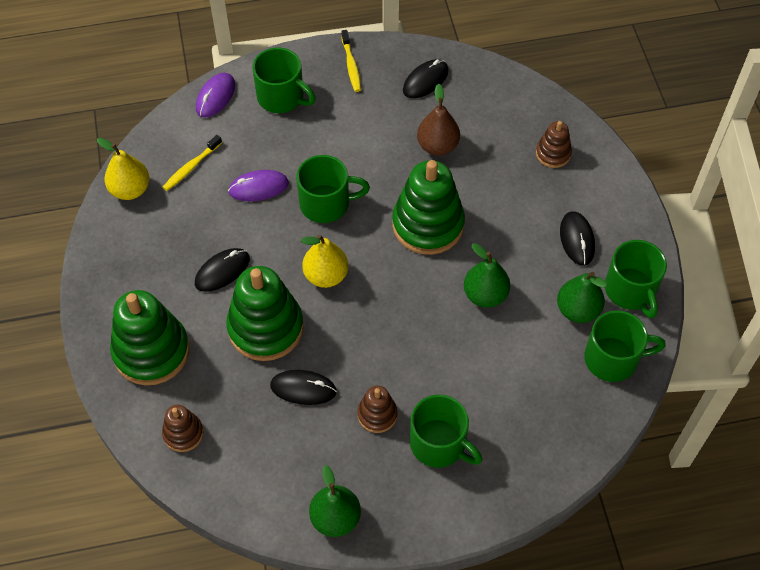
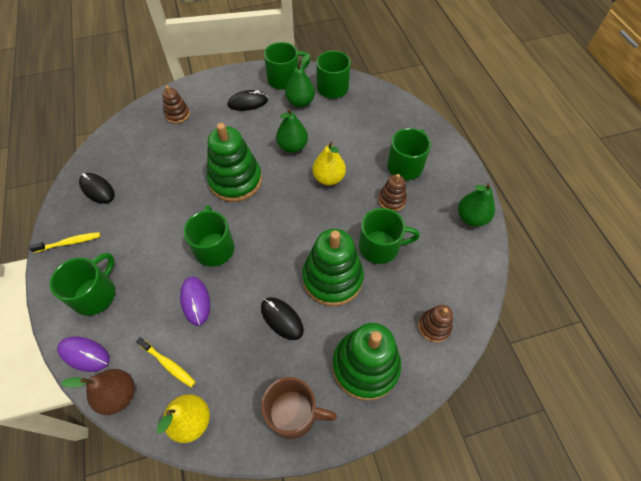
camera: 95 degrees left, 0 degrees up
(117, 278) = (293, 413): none -> brown mug
(303, 388) = (380, 247): black mouse -> green mug
(326, 275) = (282, 241): yellow pear -> yellow pear (328, 178)
(437, 146) = (163, 178): brown pear -> brown pear (118, 395)

